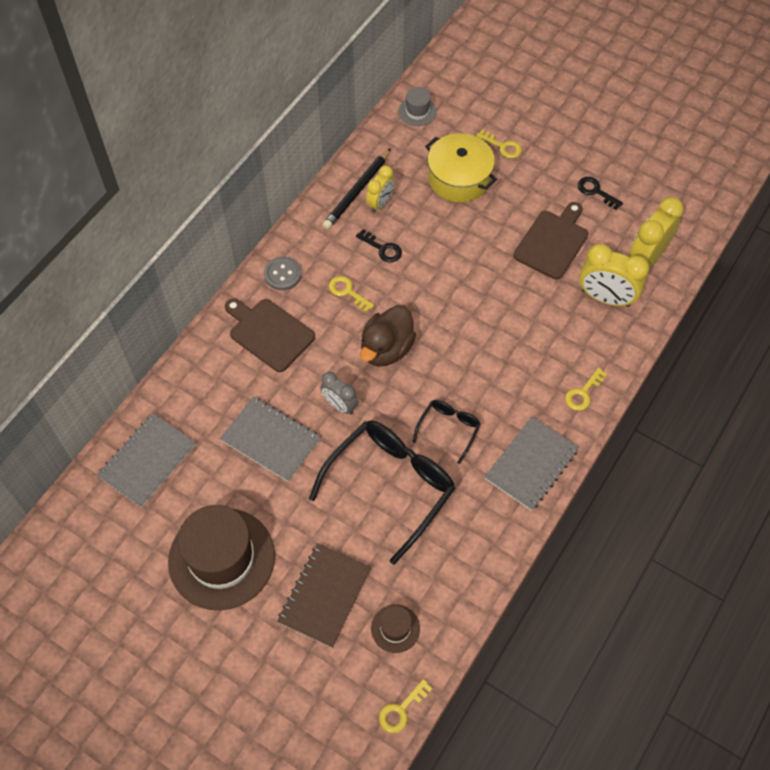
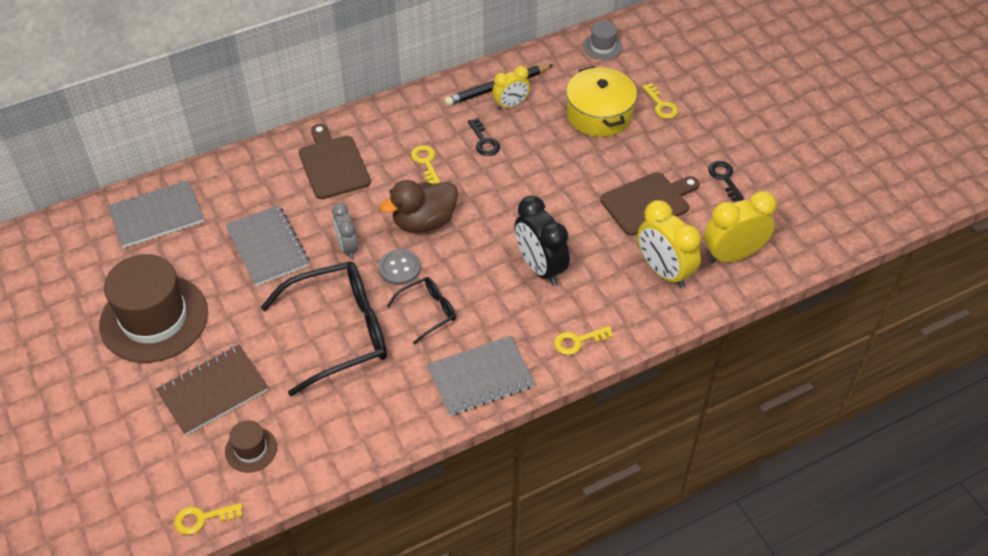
camera: 30 degrees right, 10 degrees down
(282, 274) = (381, 124): grey button -> grey button (399, 268)
(509, 343) = (540, 268): none -> black clock

